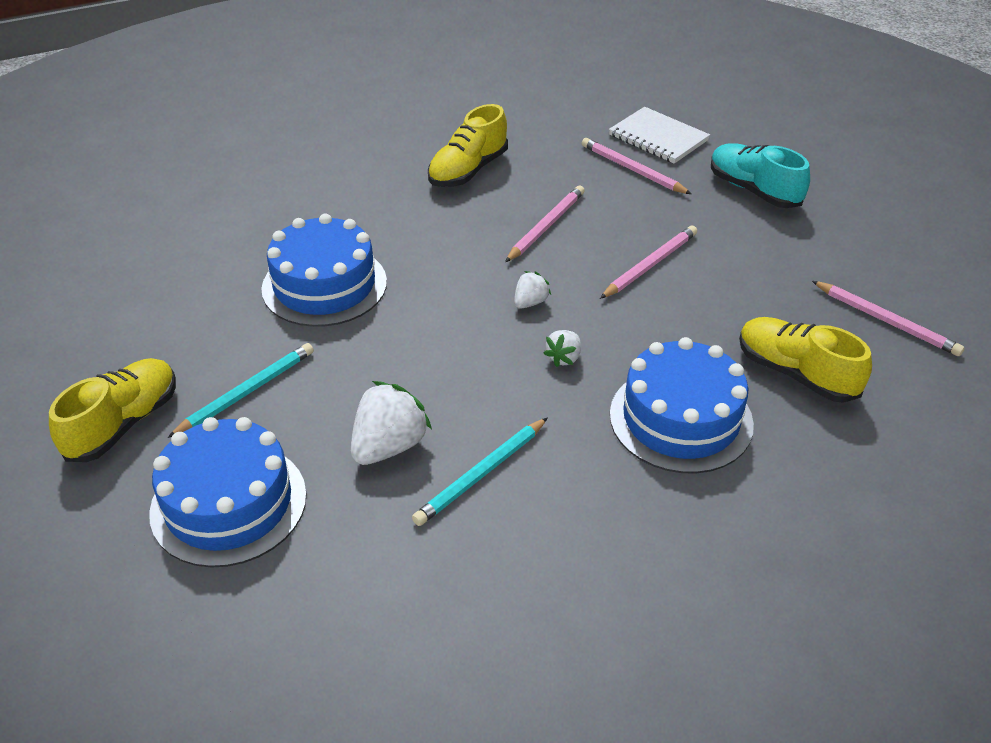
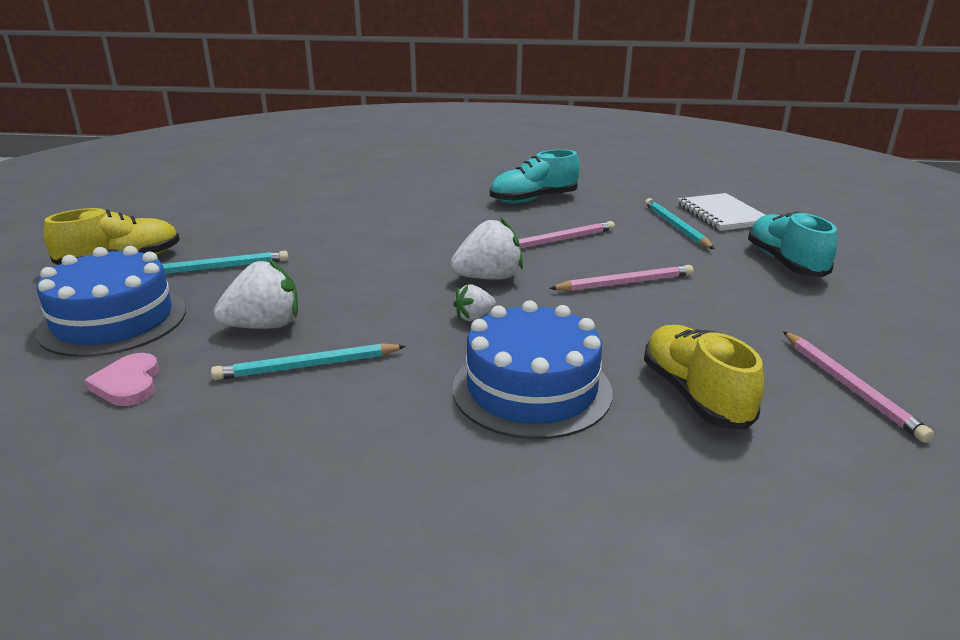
camera: 30 degrees right, 15 degrees down
(324, 285) = (347, 230): blue cake -> none
(344, 565) = (128, 384): none -> pink heart
(468, 170) = (533, 199): yellow shoe -> turquoise shoe
(530, 302) = (488, 278): white strawberry -> white strawberry, size x1.84
(633, 170) = (676, 227): pink pencil -> turquoise pencil

